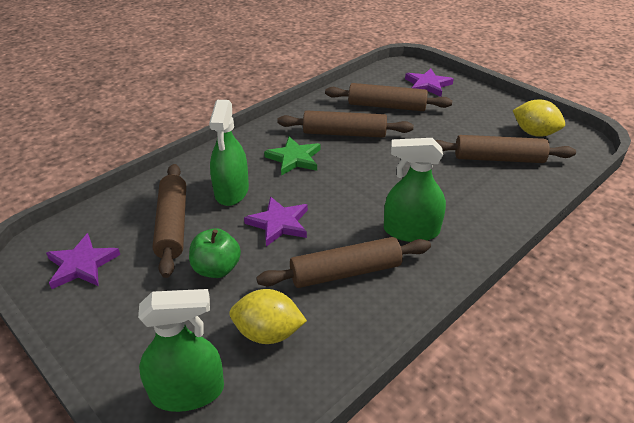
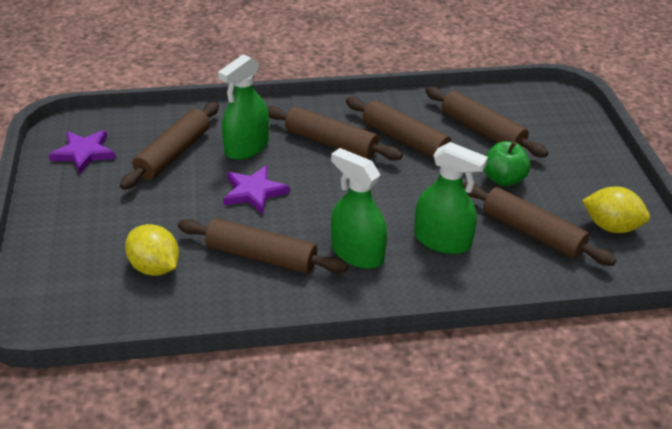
camera: 35 degrees right, 0 degrees up
(187, 391) = (64, 274): green spray bottle -> green spray bottle (442, 240)
(216, 269) = (169, 203): green apple -> green apple (503, 179)
(294, 158) = (331, 143): green star -> brown rolling pin
(427, 85) = (557, 127): purple star -> none
(534, 133) = (611, 227): yellow lemon -> yellow lemon turned 45 degrees counterclockwise

